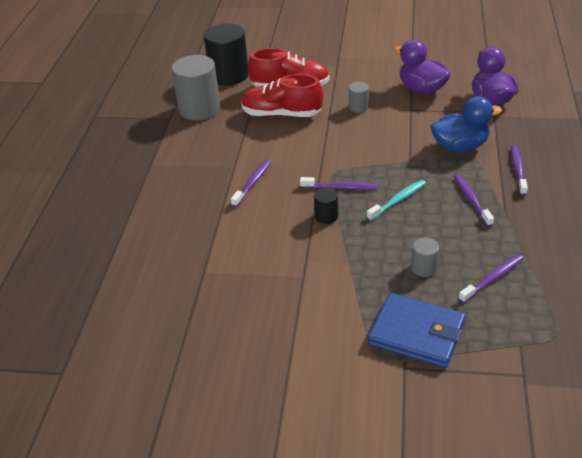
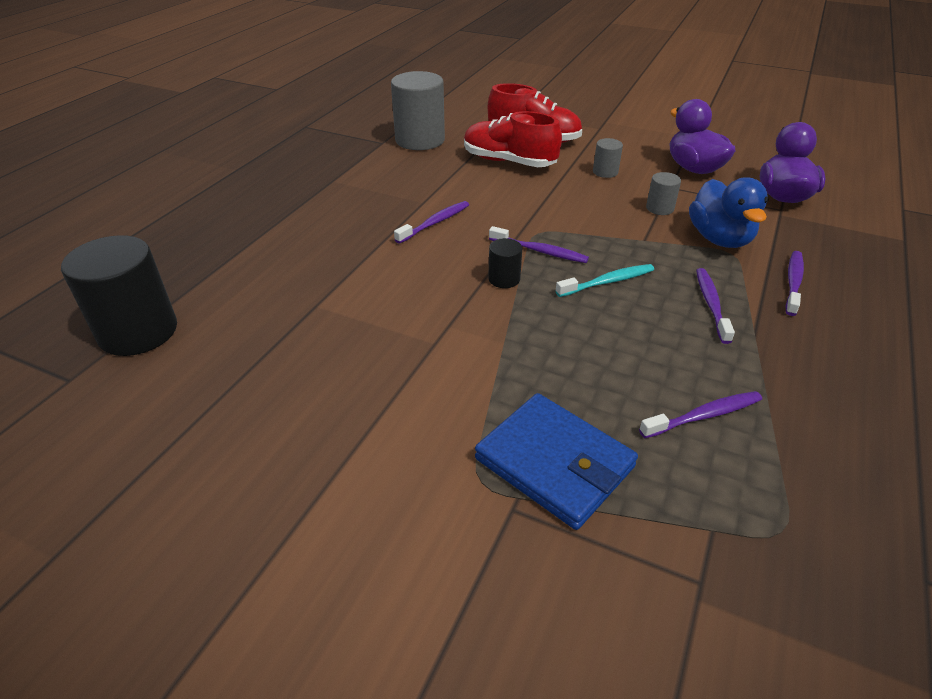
camera: 15 degrees right, 0 degrees up
(229, 75) = (471, 116): black cylinder -> black cylinder (138, 331)
(424, 268) = (605, 374): grey cylinder -> grey cylinder (660, 208)
(460, 147) = (719, 239): blue duck -> blue duck turned 75 degrees clockwise

